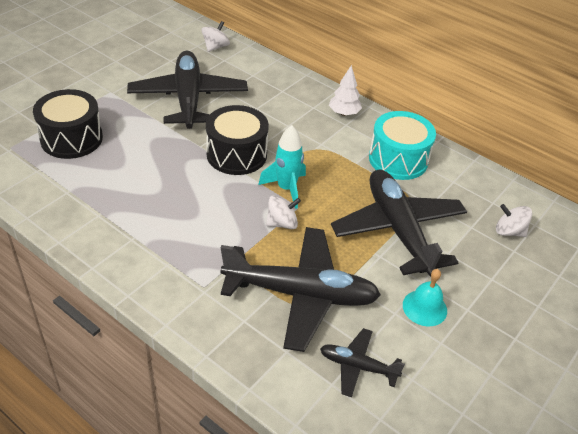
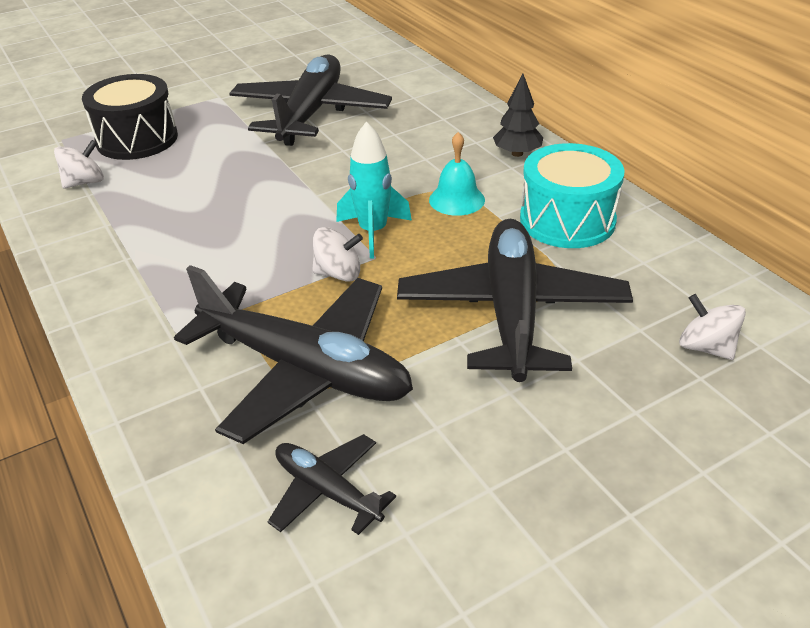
camera: 25 degrees right, 5 degrees down
(215, 47) = (384, 63): white spinning top -> white spinning top (85, 182)
(236, 154) = (331, 182): black drum -> none
(344, 113) = (517, 153): white tree -> black tree
(424, 308) = (491, 430): turquoise bell -> turquoise bell (457, 199)

